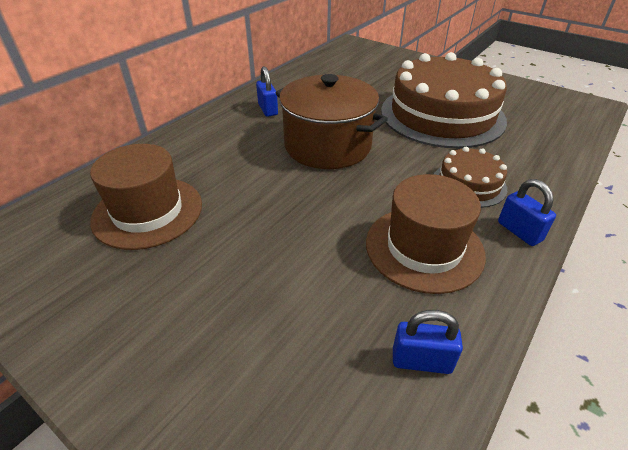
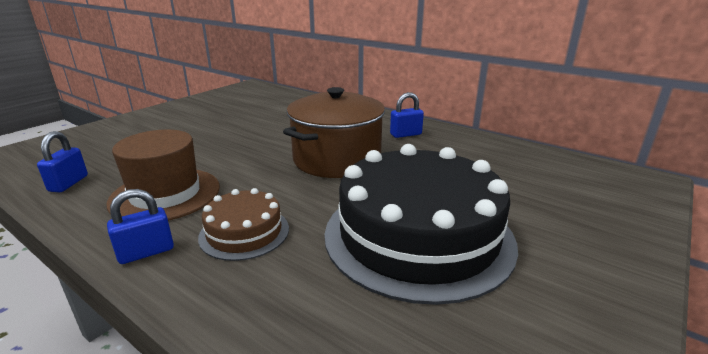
camera: 90 degrees right, 15 degrees down
(148, 212) = (264, 110): brown hat -> none
(442, 115) = (418, 235): brown cake -> black cake

